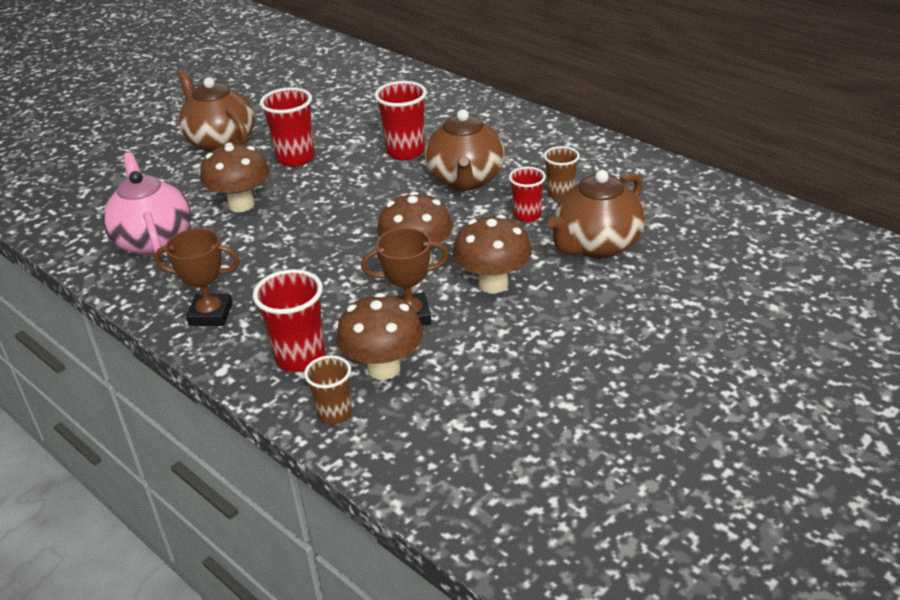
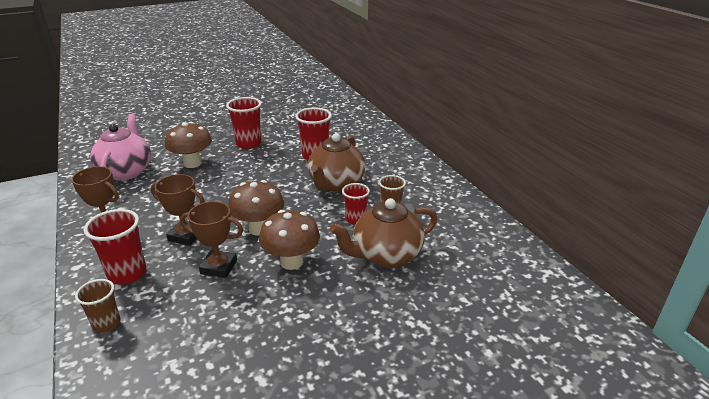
camera: 20 degrees right, 5 degrees down
(220, 142) = (218, 124): brown teapot -> none
(330, 294) = (186, 236): none -> brown trophy
(384, 368) = (167, 300): brown mushroom -> none

